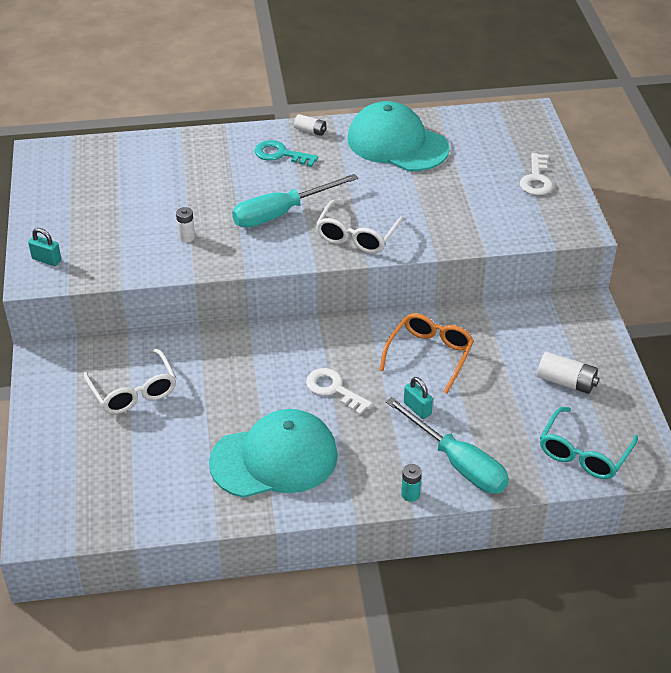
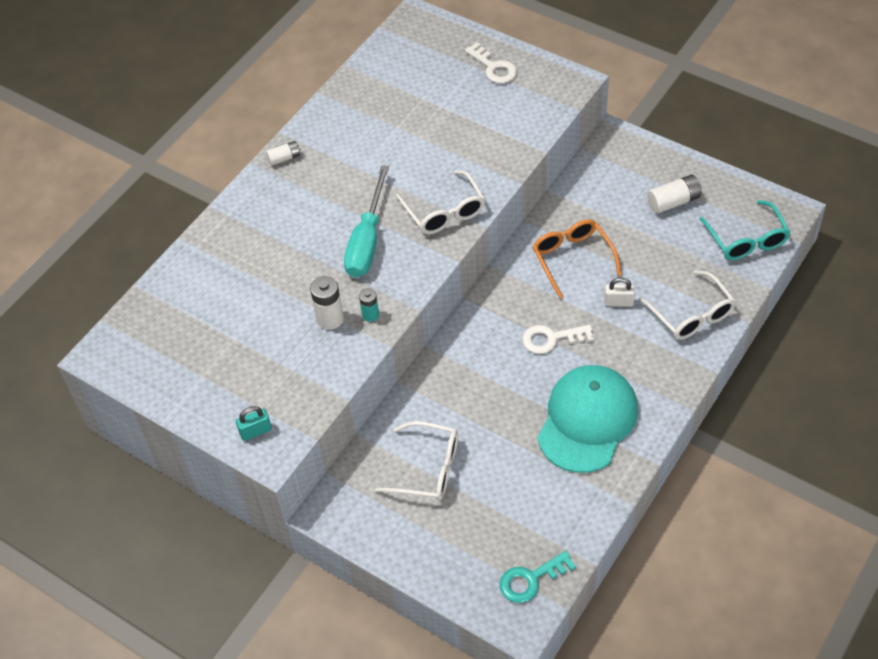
camera: 45 degrees left, 10 degrees up
(186, 237) = (330, 319): white battery -> white battery, size x1.59
(280, 154) = (293, 195): turquoise key -> turquoise key (531, 579)
(397, 144) = (362, 117): turquoise cap -> none
(410, 494) = (696, 361): turquoise battery -> turquoise battery (370, 315)
(417, 408) = (618, 302): turquoise padlock -> white padlock
(457, 463) = (691, 315): turquoise screwdriver -> white glasses

